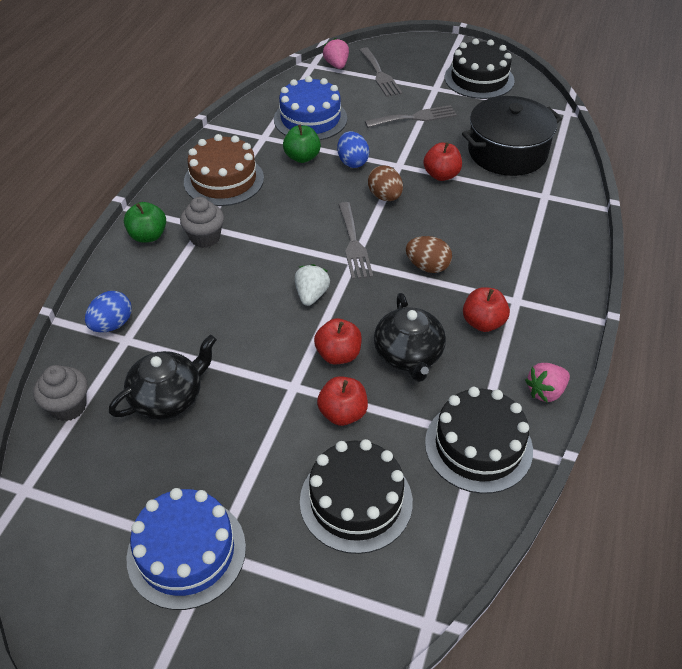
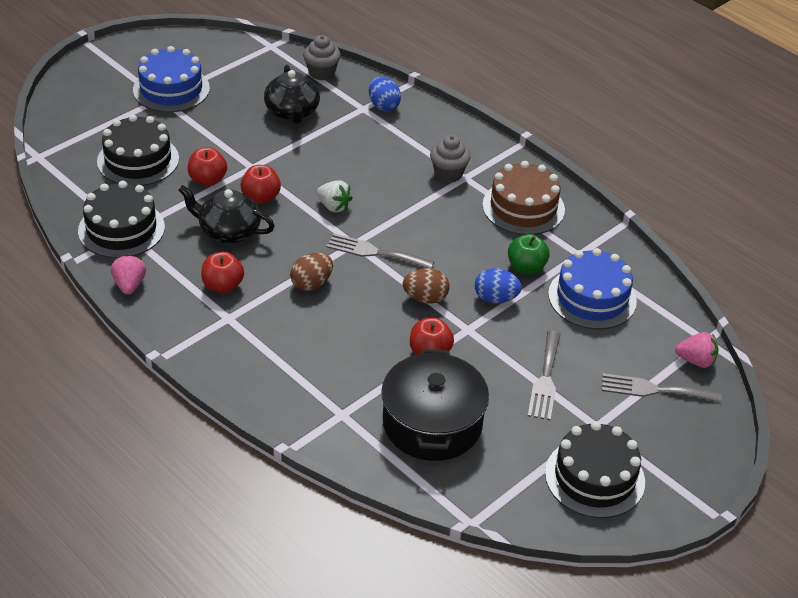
camera: 115 degrees right, 5 degrees down
(148, 236) = (473, 146): green apple -> none

